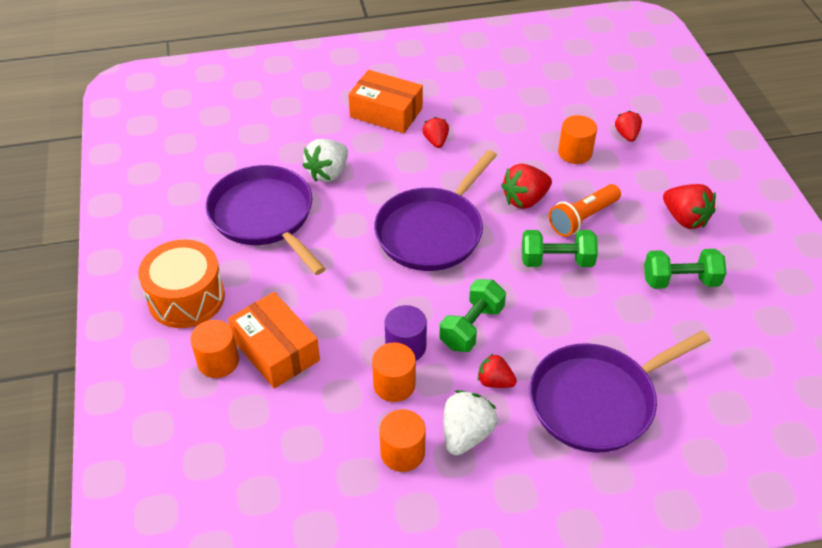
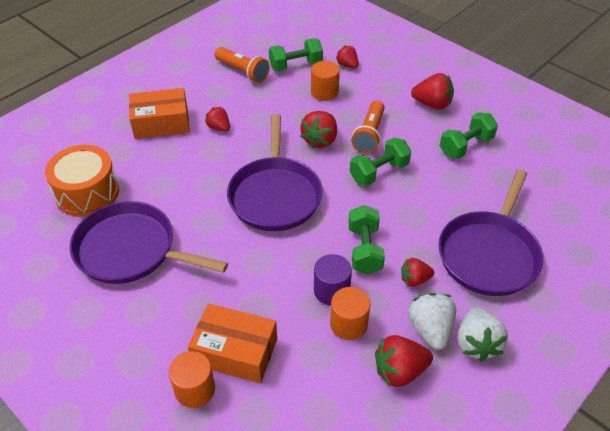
camera: 35 degrees left, 0 degrees up
(186, 298) = (120, 353): orange drum -> orange drum (87, 193)
(328, 173) = (154, 190): white strawberry -> white strawberry (476, 344)
(402, 452) = (399, 371): orange cylinder -> red strawberry
(508, 95) = (243, 72): none -> orange flashlight
(569, 111) = (296, 65): none -> green dumbbell

